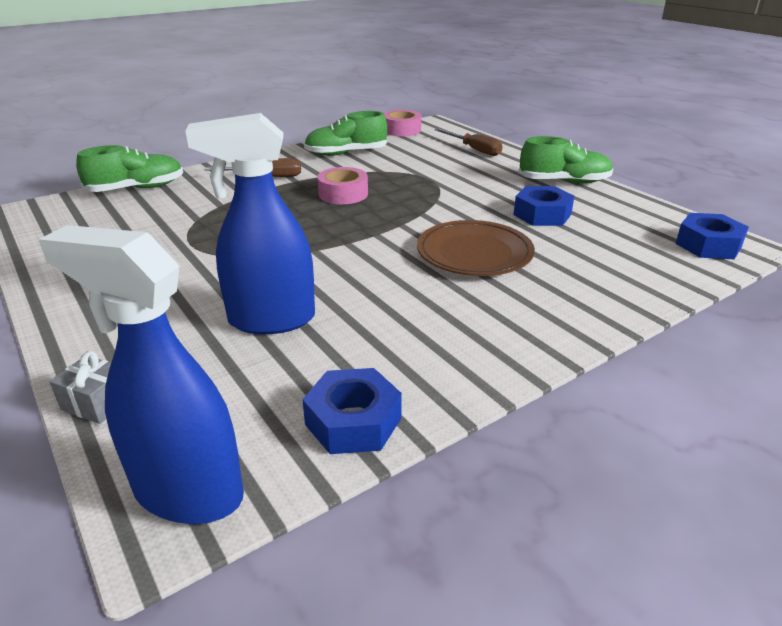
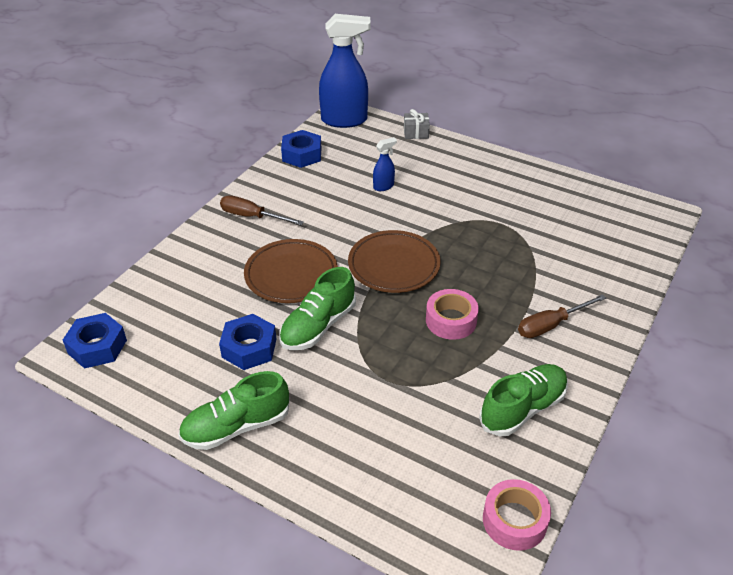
camera: 155 degrees right, 10 degrees up
(137, 189) = (634, 267): green shoe -> green shoe (318, 326)
(271, 320) = (383, 186): blue spray bottle -> blue spray bottle, size x0.45
(353, 237) = (394, 265): none -> brown plate
(474, 150) = (374, 484): brown screwdriver -> brown screwdriver (252, 216)

